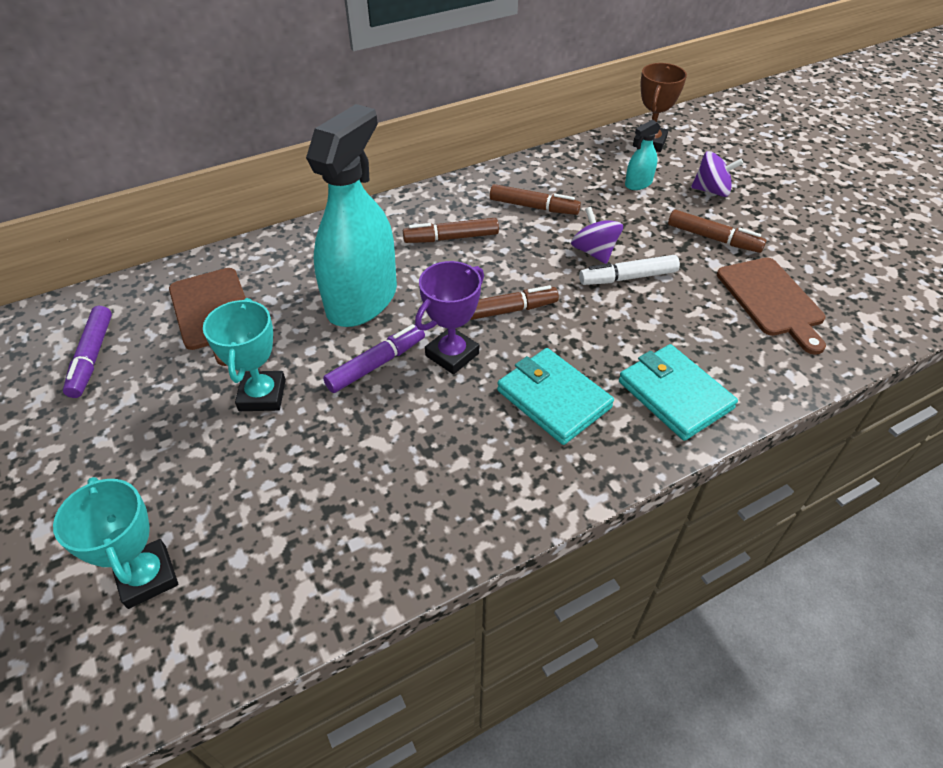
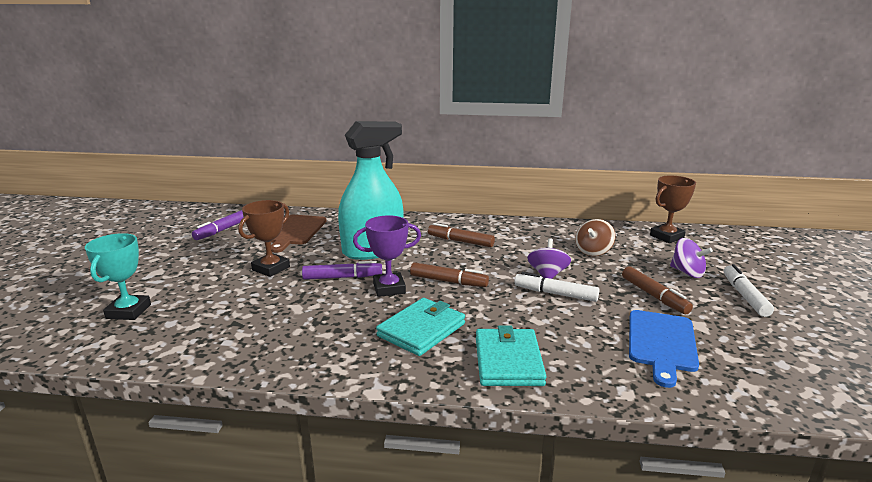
camera: 35 degrees right, 25 degrees down
(262, 395) = (271, 268): turquoise trophy -> brown trophy
(533, 207) = (533, 243): brown marker -> none
(554, 399) = (421, 330): turquoise wallet -> turquoise wallet turned 45 degrees clockwise
(603, 195) = (593, 251): none -> brown spinning top
(638, 183) = (629, 253): turquoise spray bottle -> none
(772, 300) = (661, 343): brown cutting board -> blue cutting board
(781, 203) = (745, 296): none -> white marker

